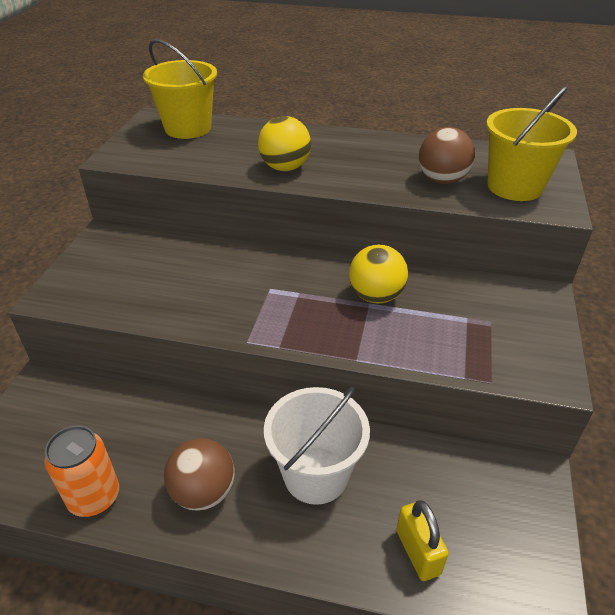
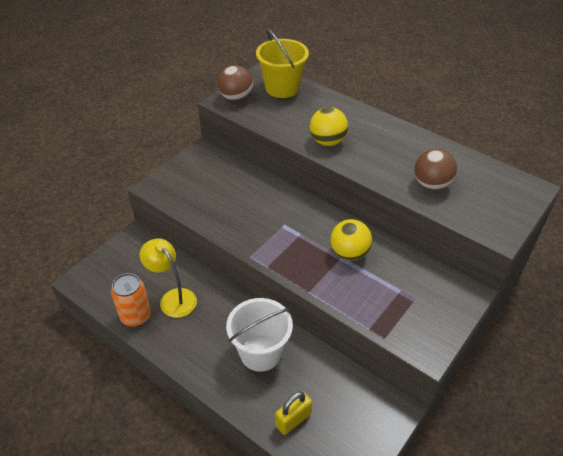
camera: 25 degrees right, 5 degrees up
(143, 447) = (173, 298): none -> yellow lamp
(203, 492) = (193, 337): brown ball -> brown ball (236, 98)
(418, 552) = (293, 420): yellow padlock -> yellow padlock turned 45 degrees clockwise
(514, 187) = (482, 206): yellow bucket -> none

